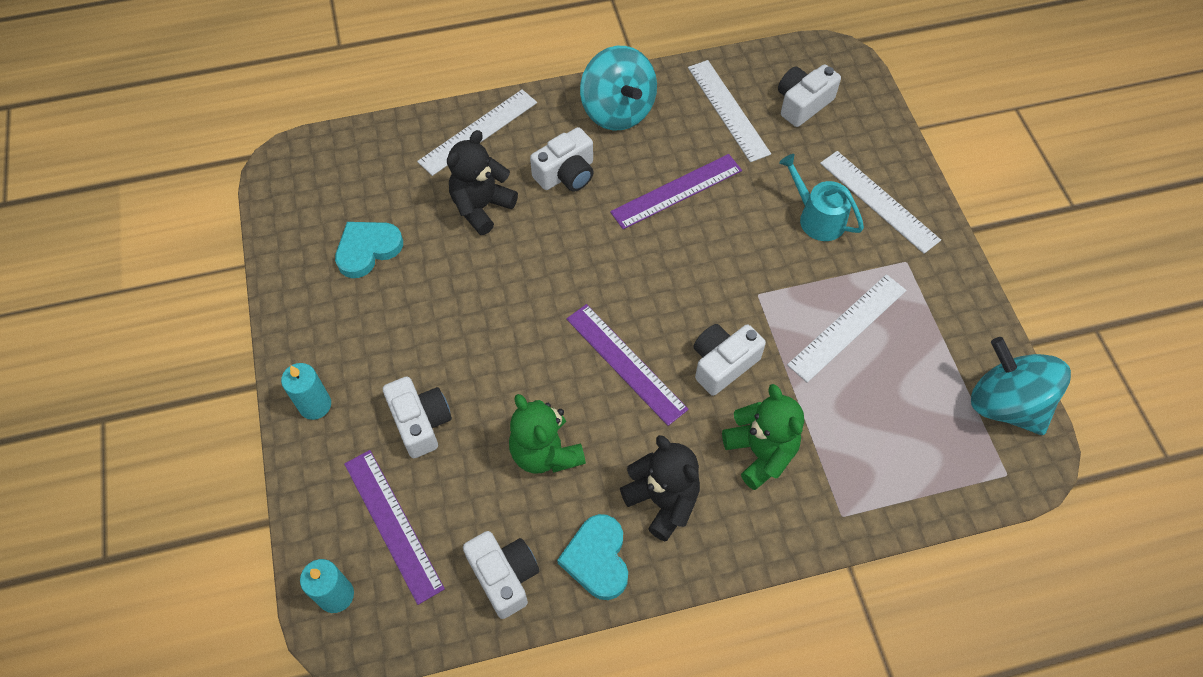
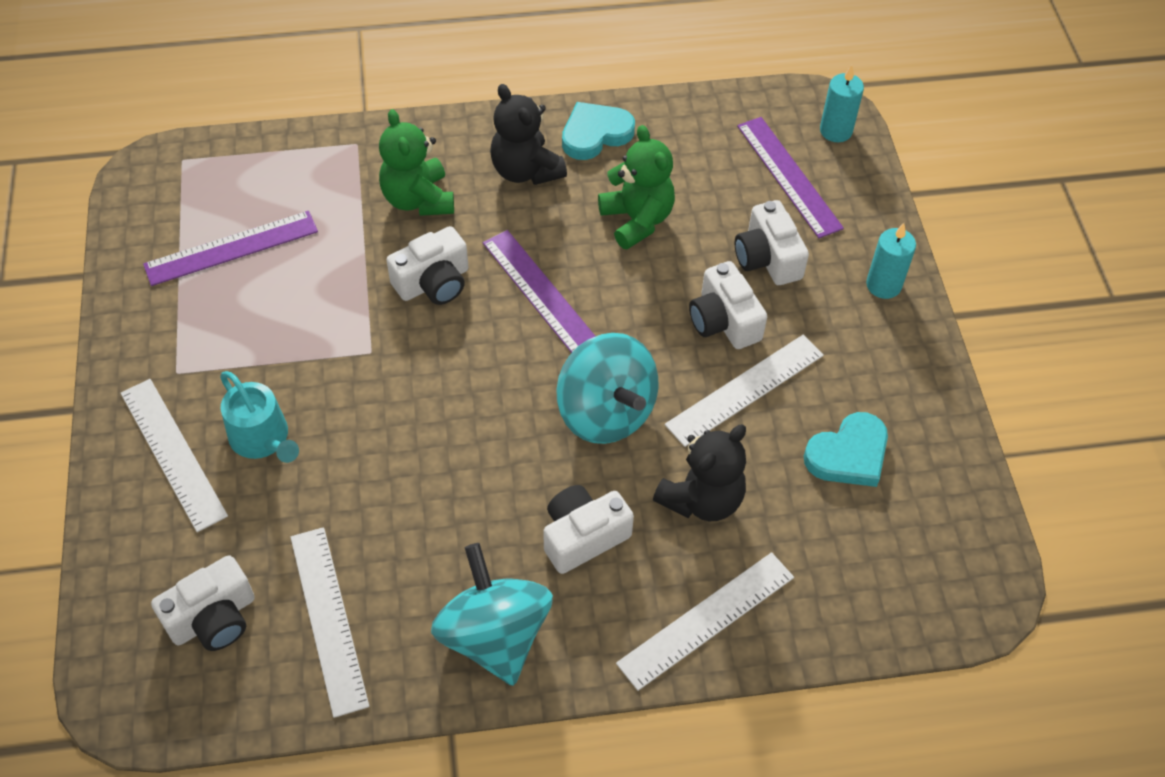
camera: 175 degrees left, 5 degrees down
(504, 576) = (682, 130): white camera -> white camera (724, 321)
(597, 559) = (595, 134): turquoise heart -> turquoise heart turned 120 degrees counterclockwise
(677, 191) = (436, 494): purple ruler -> purple ruler (231, 248)
(847, 327) = (280, 306): white ruler -> white ruler (745, 390)
(1005, 404) = (147, 217): turquoise spinning top -> turquoise spinning top (606, 412)

